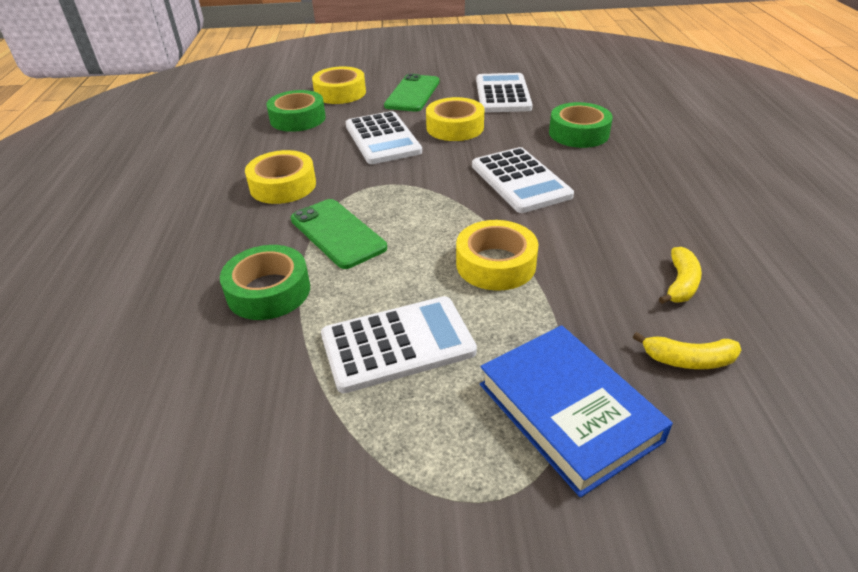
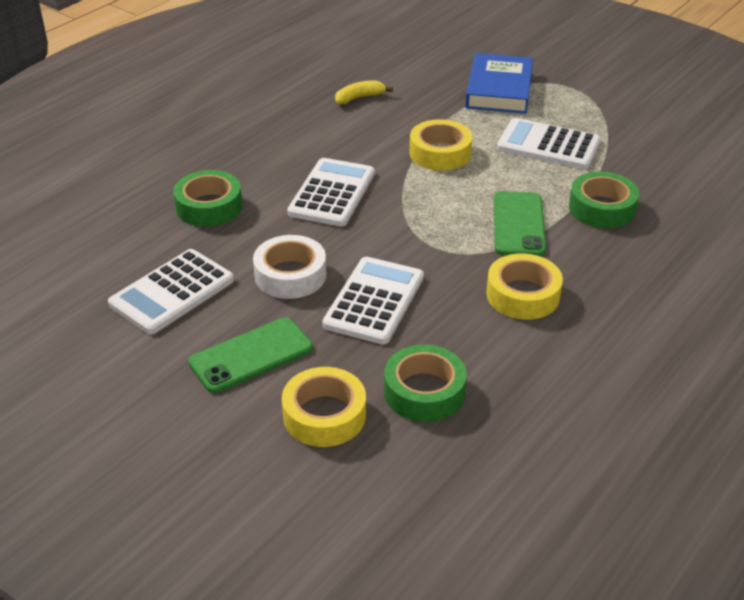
camera: 140 degrees left, 0 degrees up
(455, 127) = (290, 275): yellow tape -> white tape
(688, 360) = (417, 78): yellow banana -> none

